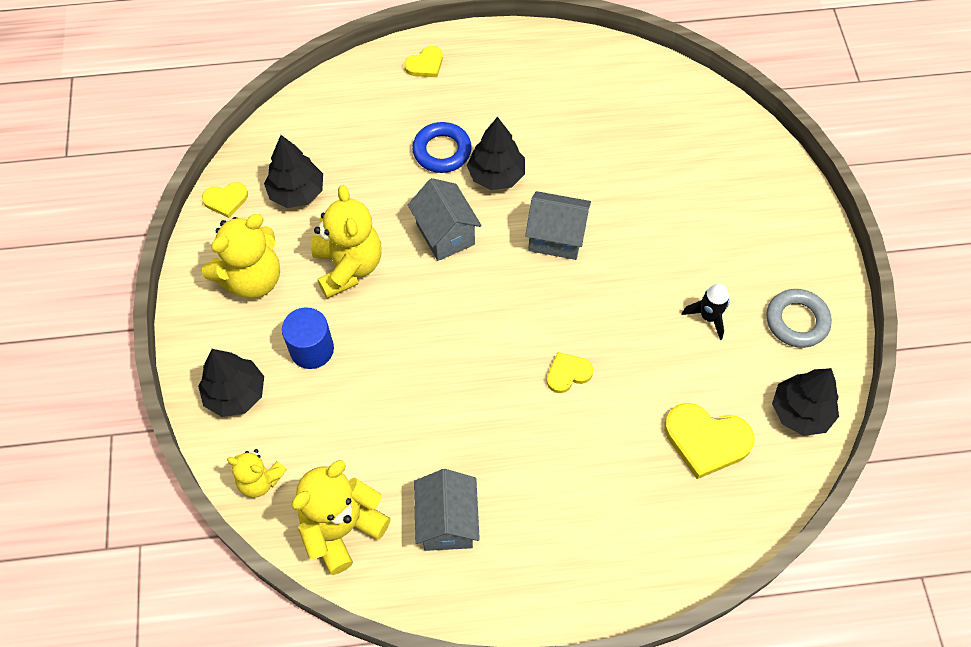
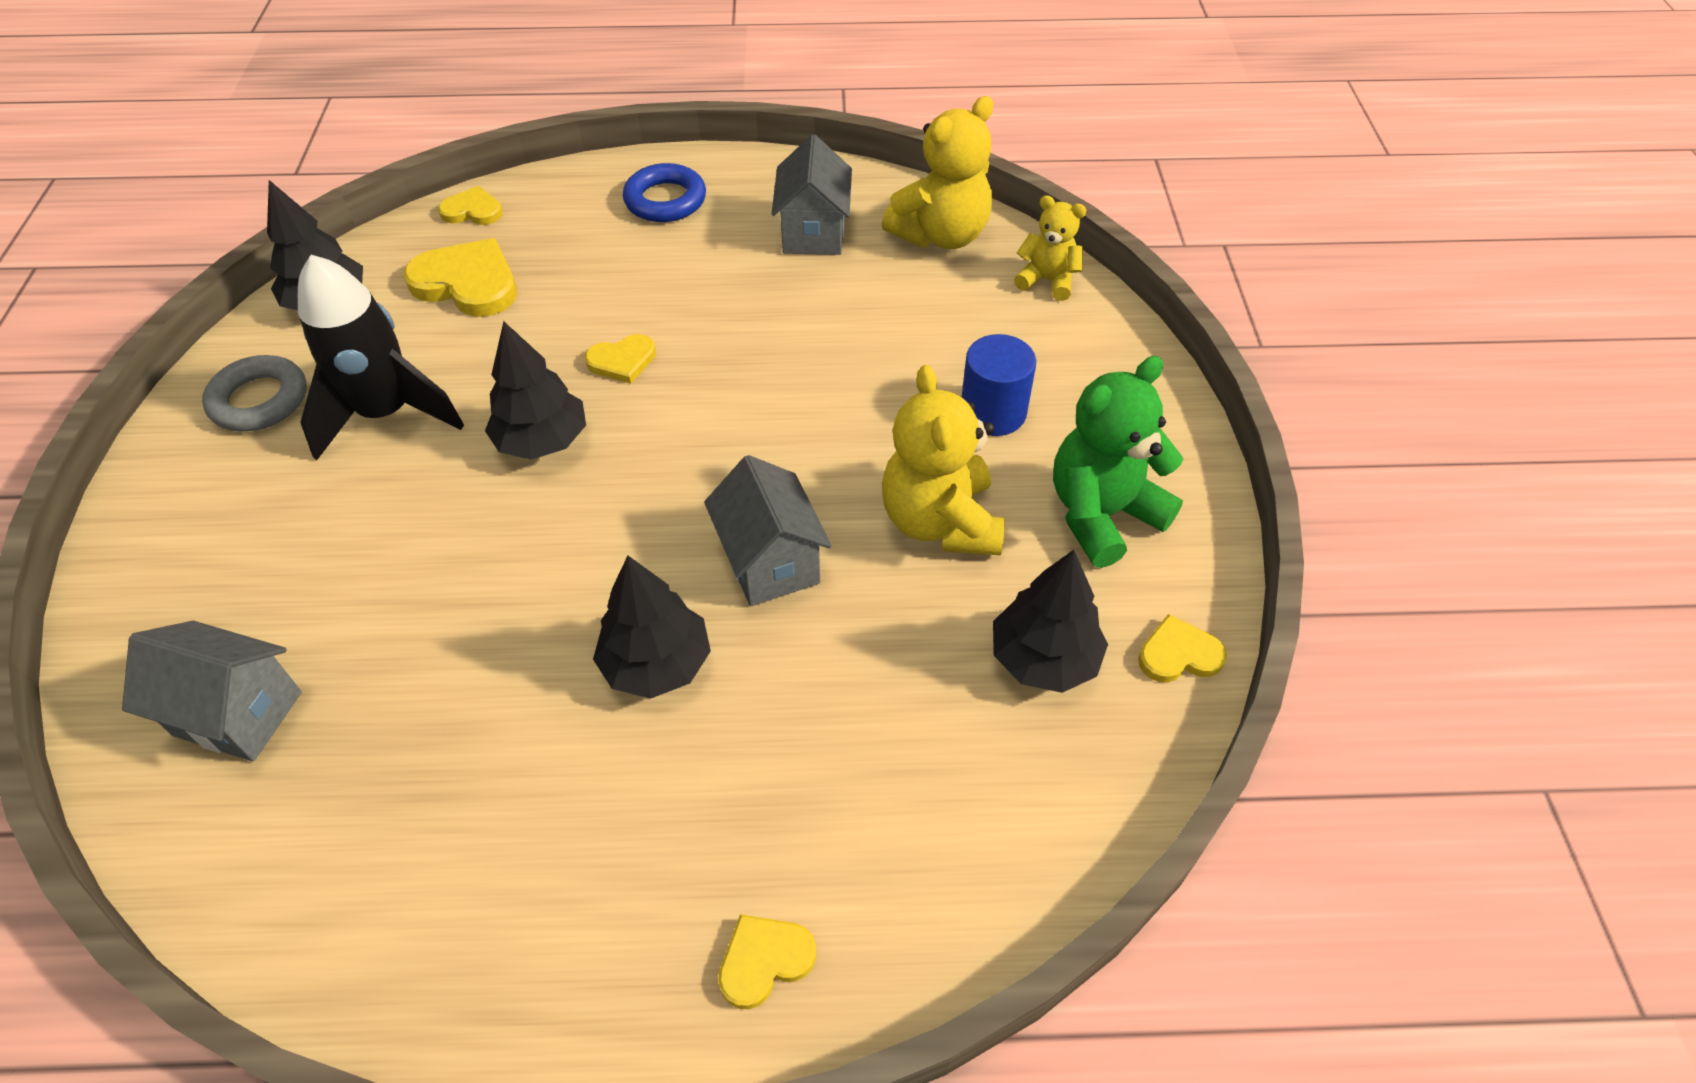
camera: 175 degrees left, 10 degrees down
(235, 394) = (1097, 367): black tree -> black tree (542, 441)
(252, 279) = (1102, 514): yellow teddy bear -> green teddy bear
(442, 151) = (755, 724): blue ring -> blue ring (665, 200)
(556, 238) = (579, 543): grey house -> grey house (238, 714)
(708, 317) = (387, 414): black rocket -> black rocket, size x1.96
(737, 526) = (472, 211): none -> yellow heart

